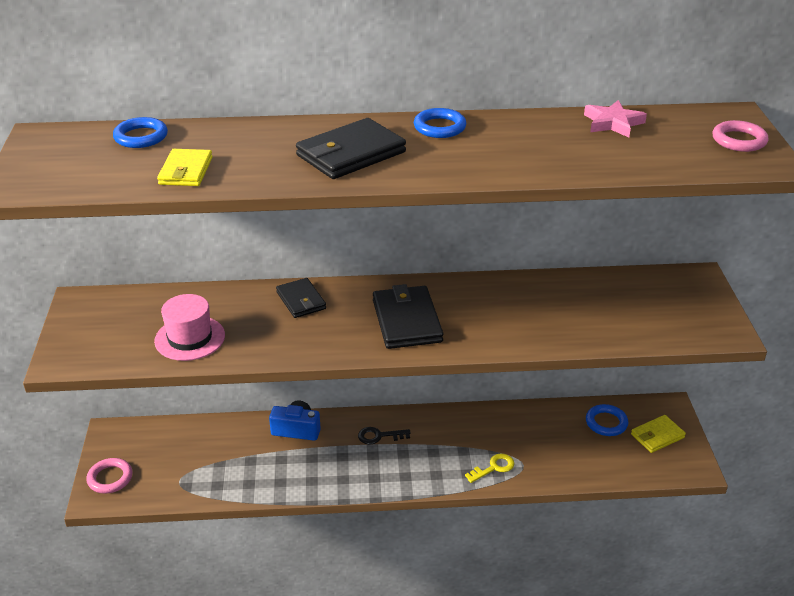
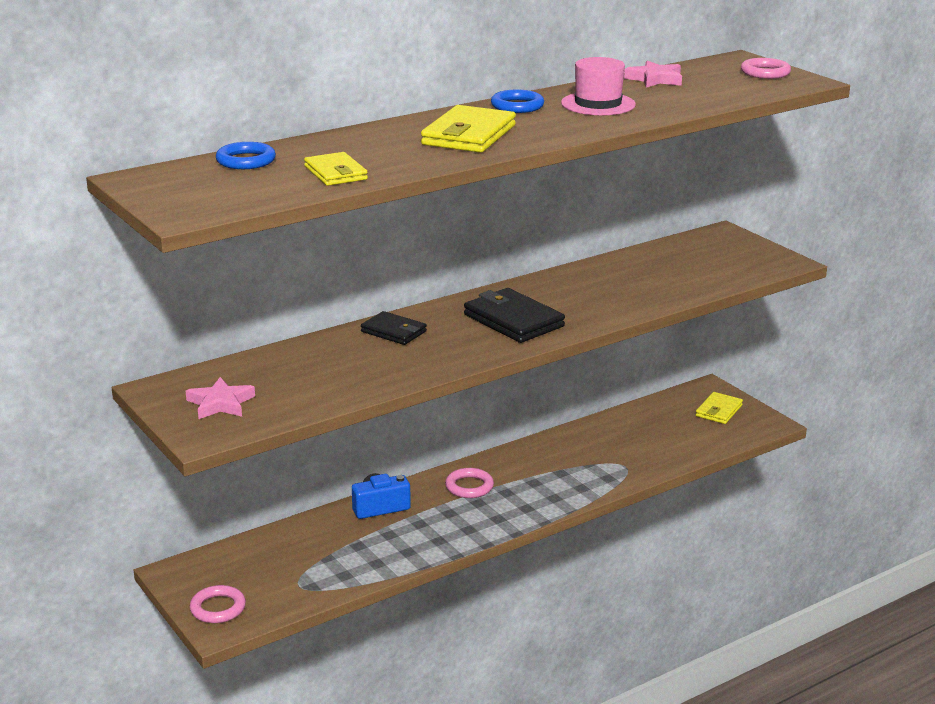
camera: 30 degrees left, 10 degrees down
(105, 331) = (220, 403): none -> pink star
(190, 338) = (318, 385): pink hat -> pink hat (598, 104)
(350, 154) = (468, 135): black wallet -> yellow wallet
(379, 436) = (469, 486): black key -> pink ring
(493, 468) = (601, 476): yellow key -> none
(606, 423) = (667, 414): blue ring -> none

